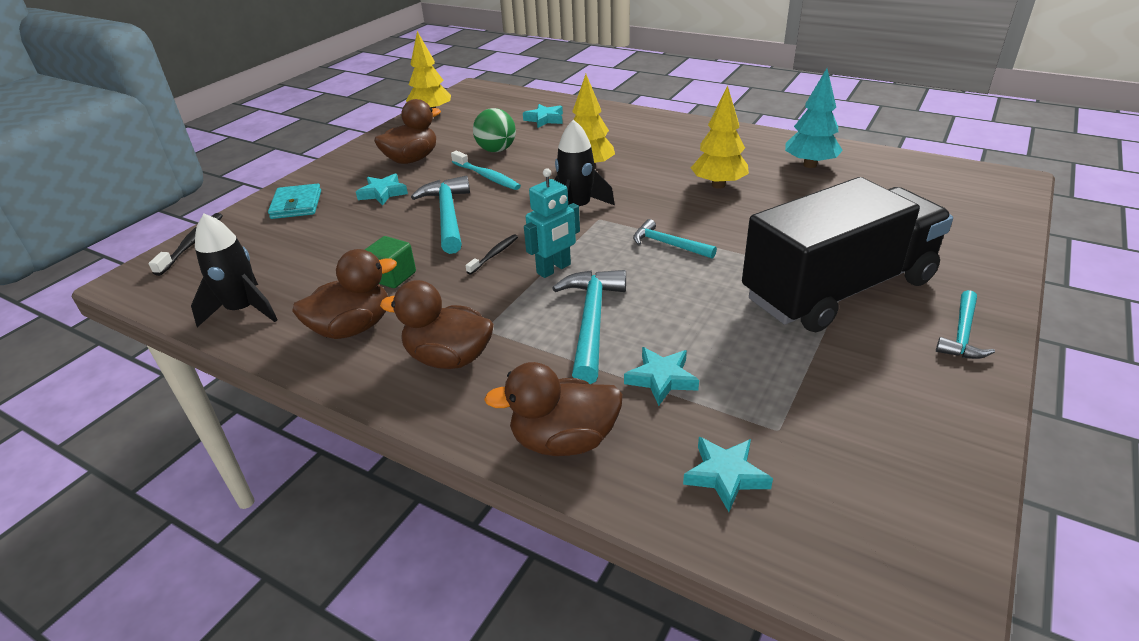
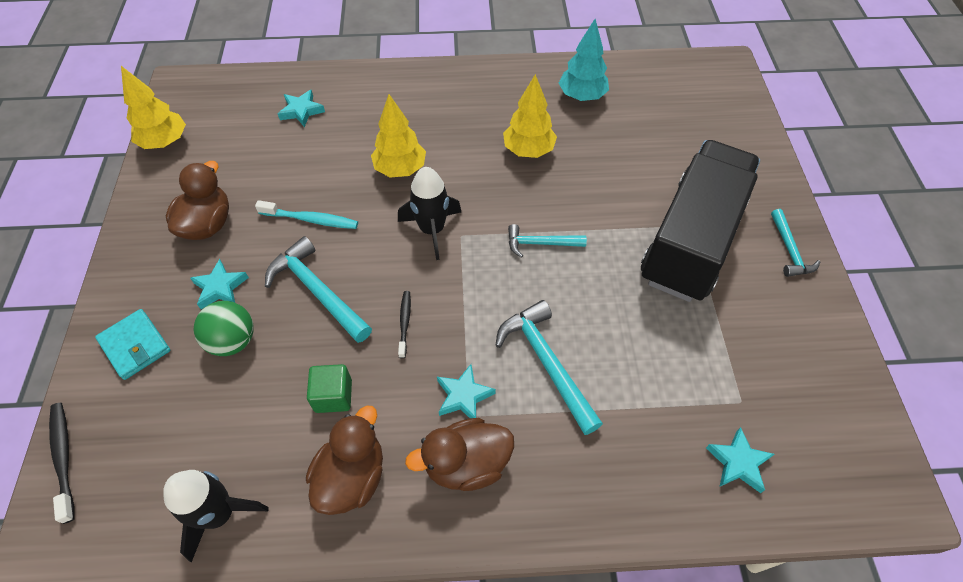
camera: 35 degrees left, 20 degrees up
(496, 150) = (288, 176): green ball -> green ball (233, 341)
(554, 269) = (471, 316): turquoise robot -> none
(563, 440) = (617, 496): brown duck -> none
(661, 379) = (638, 396): turquoise star -> turquoise star (463, 396)

